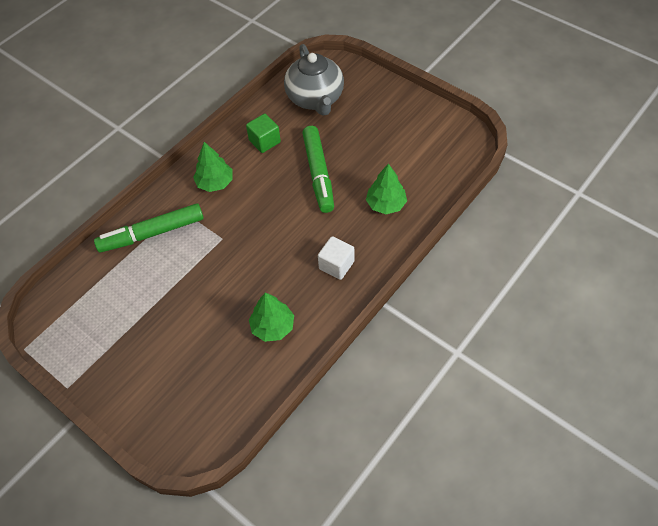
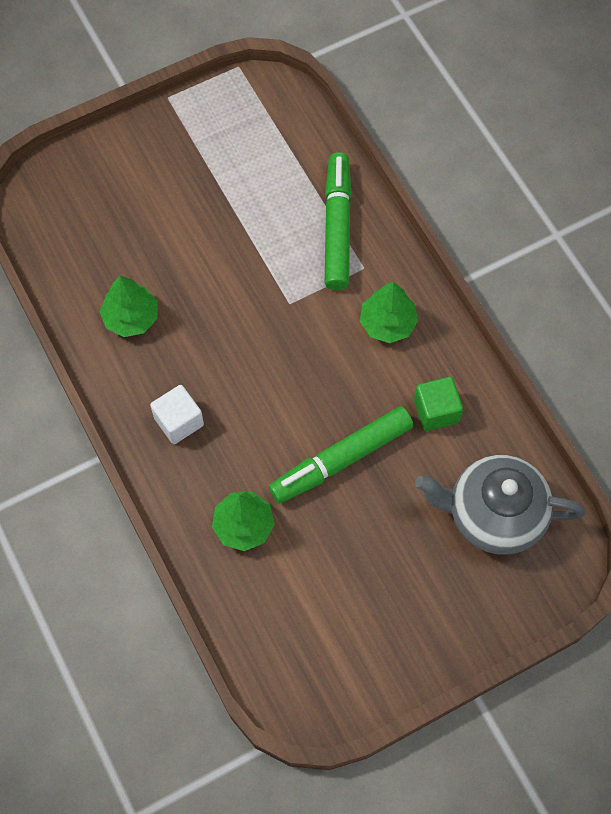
camera: 110 degrees right, 10 degrees up
(318, 174) = (341, 459): green marker -> green marker turned 45 degrees counterclockwise

